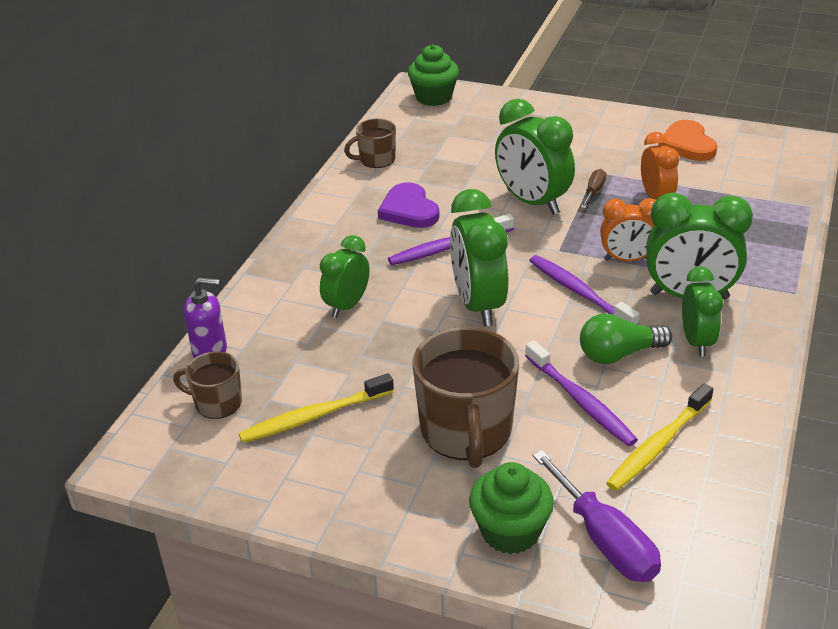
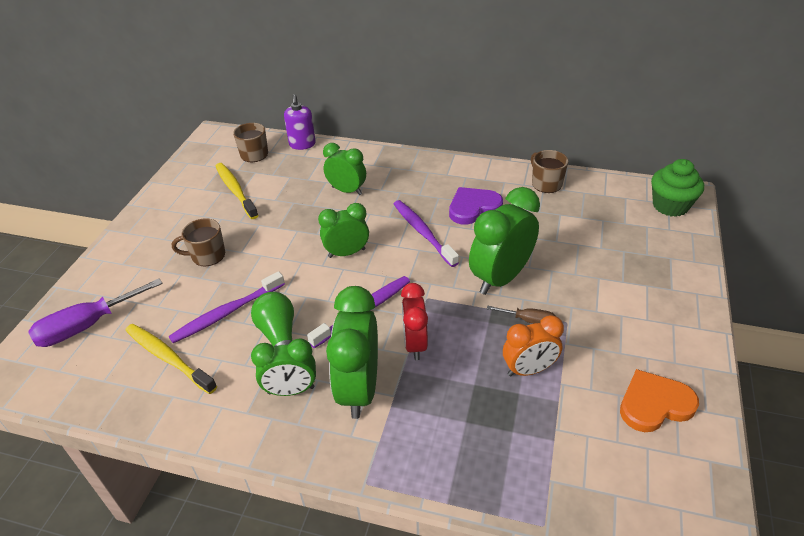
camera: 85 degrees right, 5 degrees up
(466, 431) = (207, 255): brown mug -> brown mug, size x0.53
(478, 305) = (347, 253): green clock -> green clock, size x0.63
(510, 531) = (111, 280): green cupcake -> none
(627, 259) = (415, 344): orange clock -> red clock

